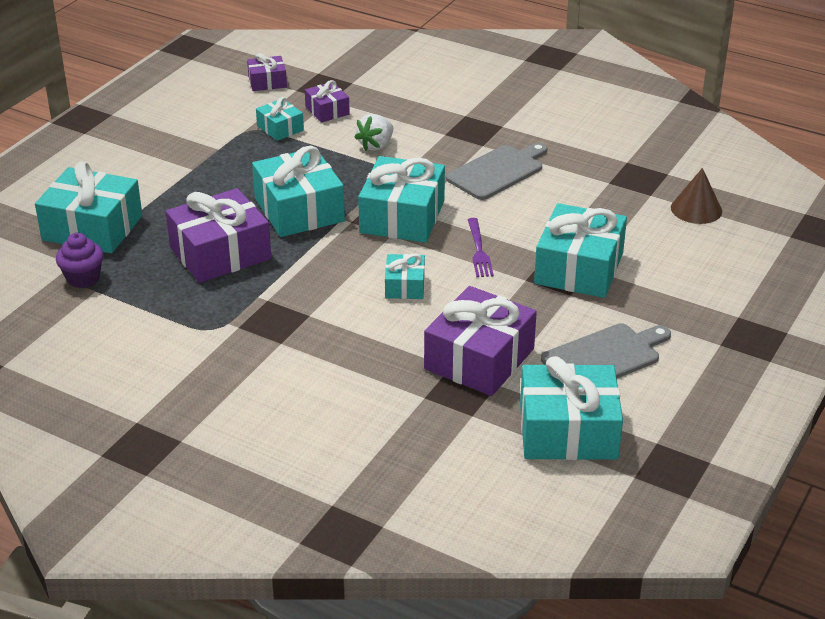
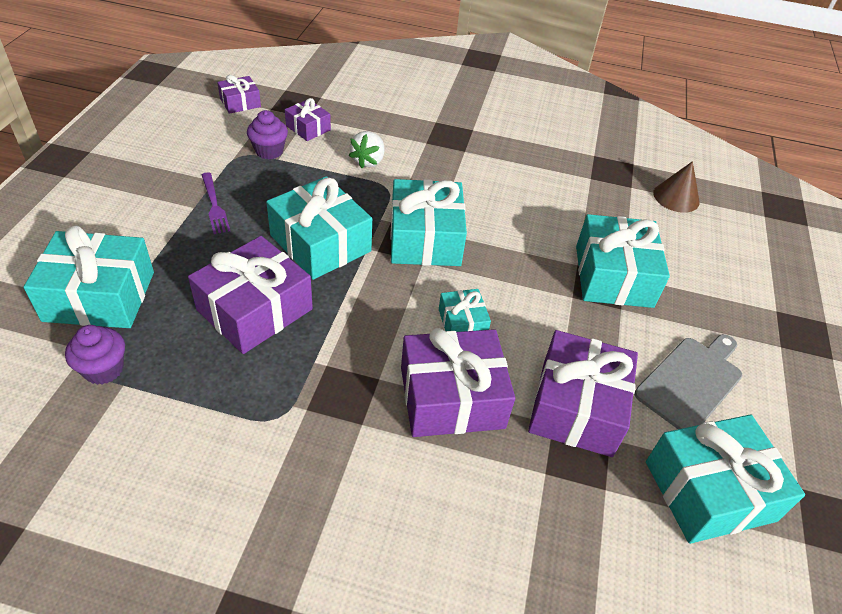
camera: 20 degrees left, 10 degrees up
(280, 128) = (269, 151): turquoise gift -> purple cupcake
(368, 336) = (452, 397): none -> purple gift
(479, 250) = (514, 268): purple fork -> purple fork (214, 205)
(497, 171) = (490, 177): grey cutting board -> none

